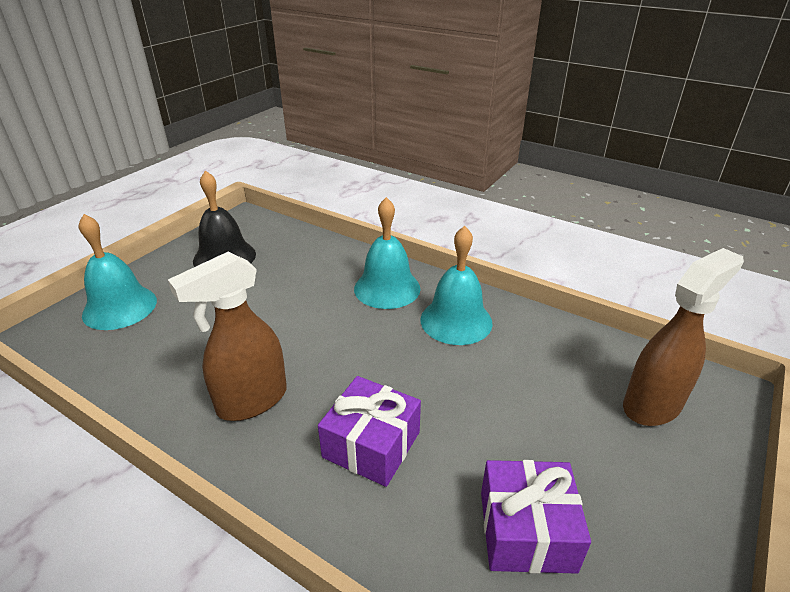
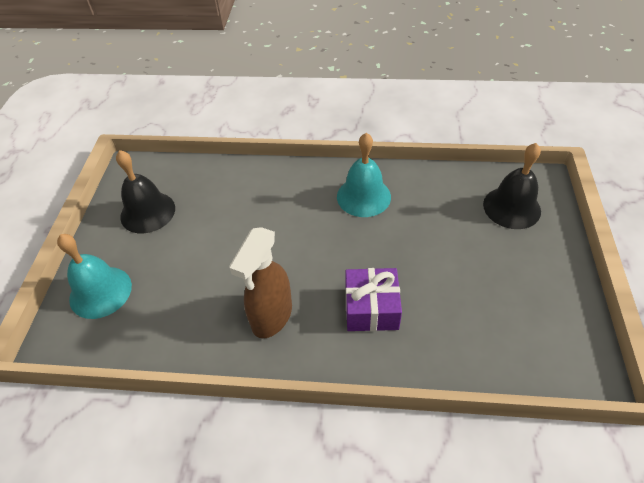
camera: 25 degrees left, 15 degrees up
(387, 288) = (298, 189): turquoise bell -> none
(526, 530) = (488, 316): purple gift -> none
(652, 405) = (511, 207): brown spray bottle -> black bell

